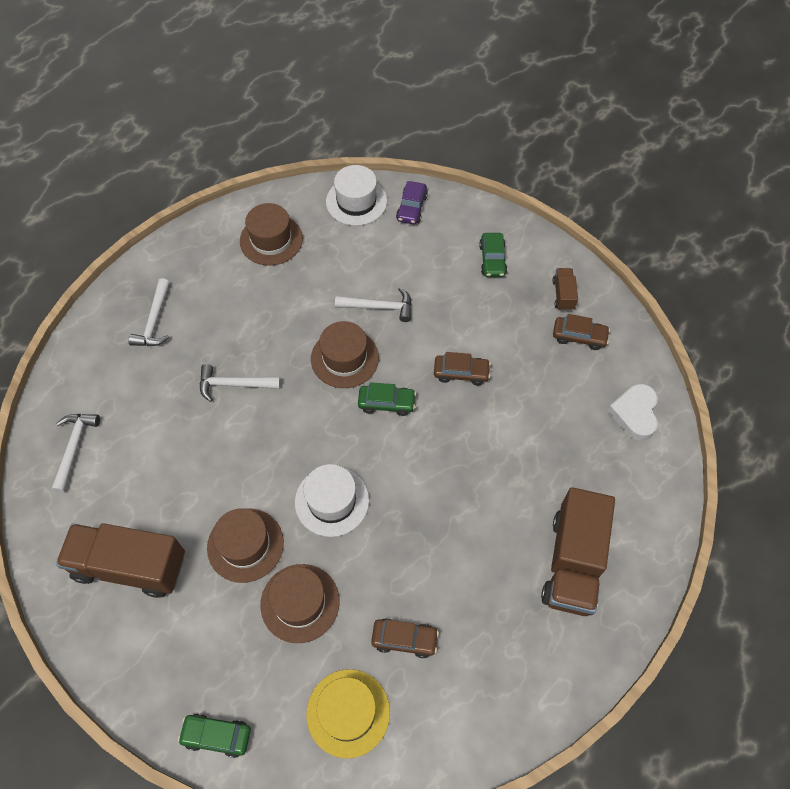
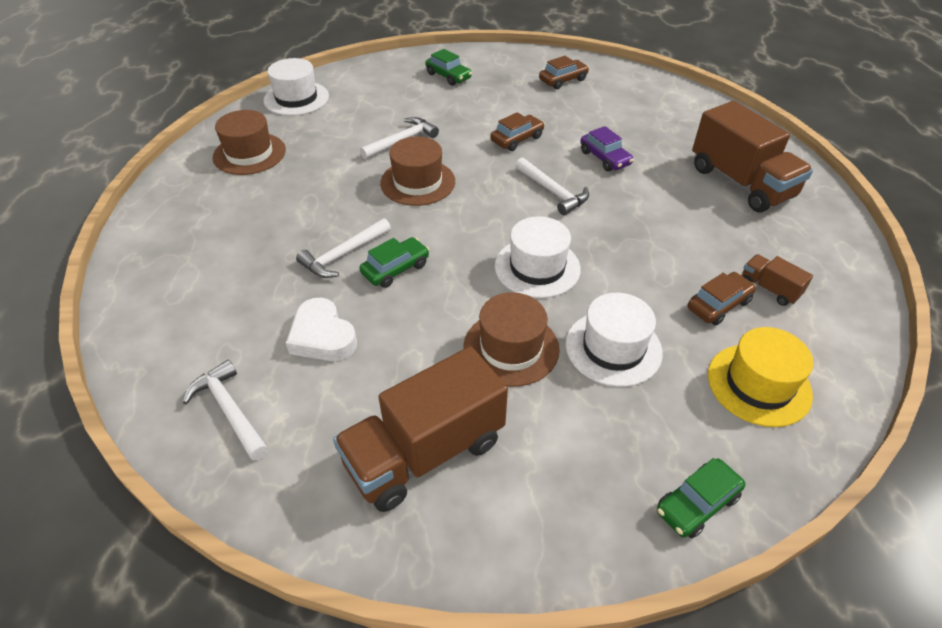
camera: 45 degrees left, 15 degrees down
(154, 321) = (198, 263): white hammer -> white hammer (553, 191)
(300, 603) = (613, 348): brown hat -> white hat
(386, 403) = (489, 186): green car -> green car (395, 269)
(411, 208) = (348, 81): purple car -> purple car (605, 158)
(563, 295) = (521, 68): brown truck -> brown truck (769, 289)
(634, 414) = (653, 94): white heart -> white heart (322, 336)

